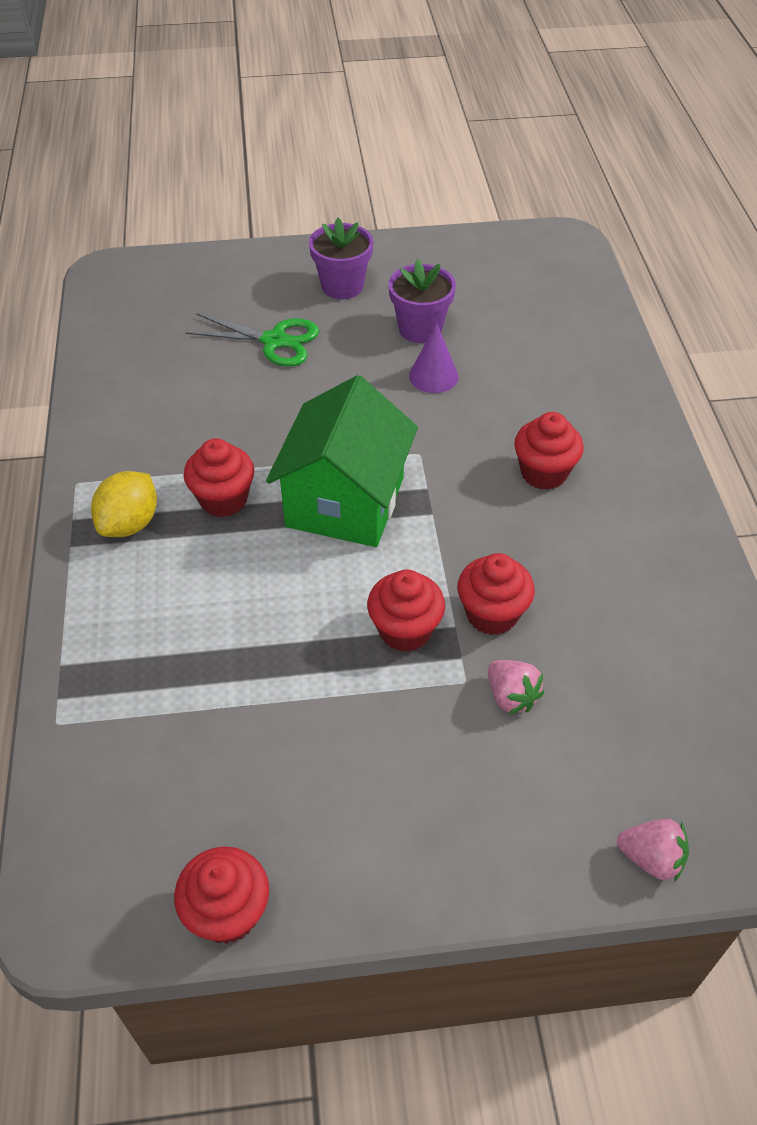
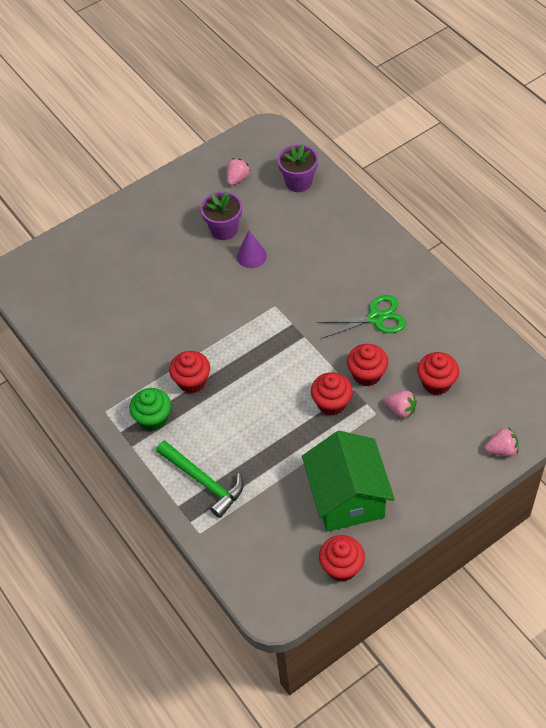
camera: 25 degrees left, 5 degrees up
(125, 648) = (203, 481): none -> green hammer
(130, 523) = (153, 419): yellow lemon -> green cupcake
(274, 341) = (148, 275): green scissors -> green scissors (376, 318)
(342, 286) = (160, 221): purple flower pot -> purple flower pot (298, 182)
(345, 502) = (256, 352): green house -> green house (347, 498)
(485, 278) = (237, 179): none -> pink strawberry
(543, 473) = (345, 286): red cupcake -> red cupcake (436, 383)

